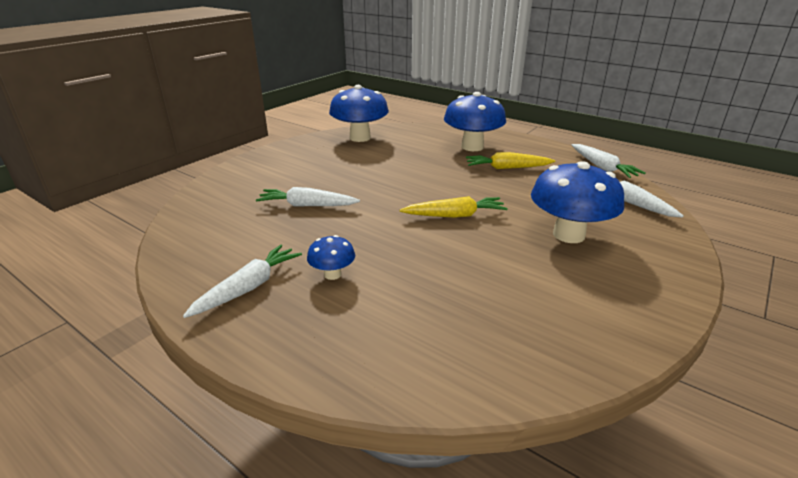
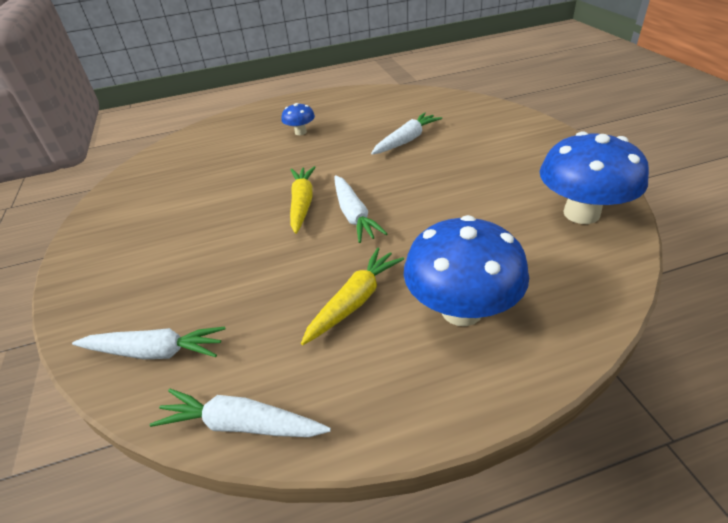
camera: 130 degrees right, 10 degrees up
(248, 288) = (323, 108): white carrot -> white carrot (354, 215)
(454, 215) = (302, 204): yellow carrot -> yellow carrot turned 150 degrees clockwise
(568, 235) = (190, 252): blue mushroom -> none

